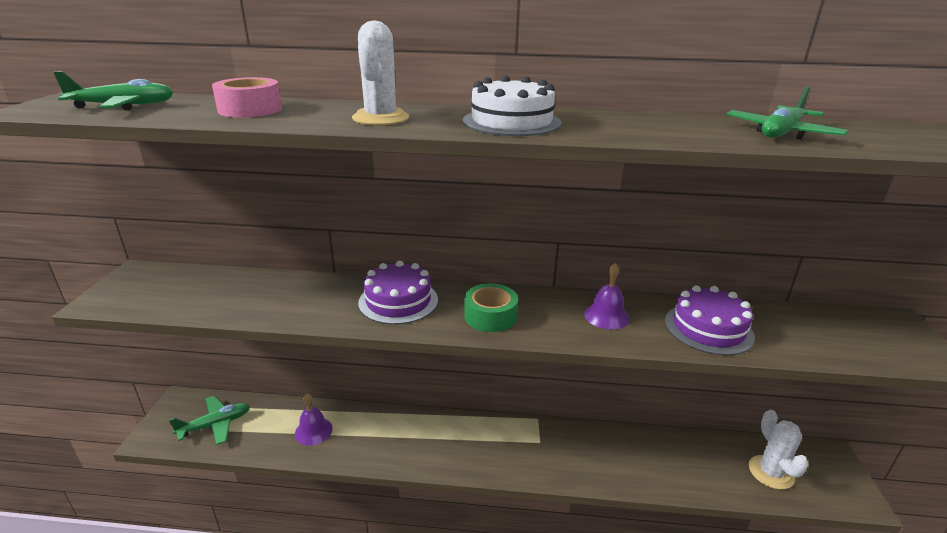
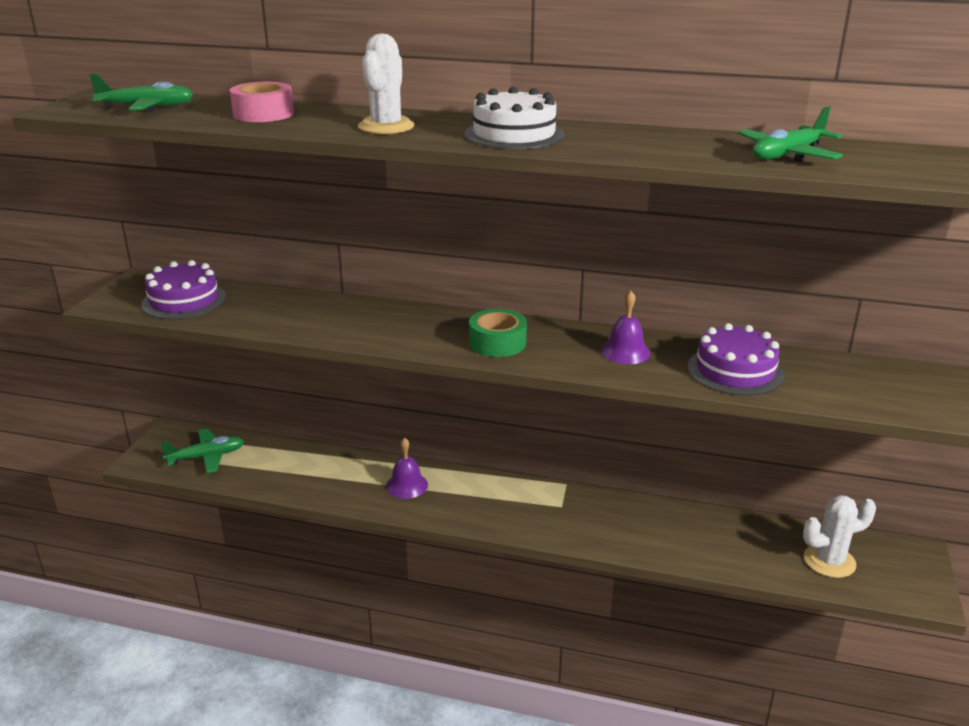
camera: 10 degrees right, 0 degrees up
(313, 431) = (310, 472): purple bell -> purple bell (407, 485)
(398, 301) = (403, 323): purple cake -> purple cake (184, 300)
(770, 472) = (829, 561): white cactus -> white cactus turned 75 degrees clockwise

